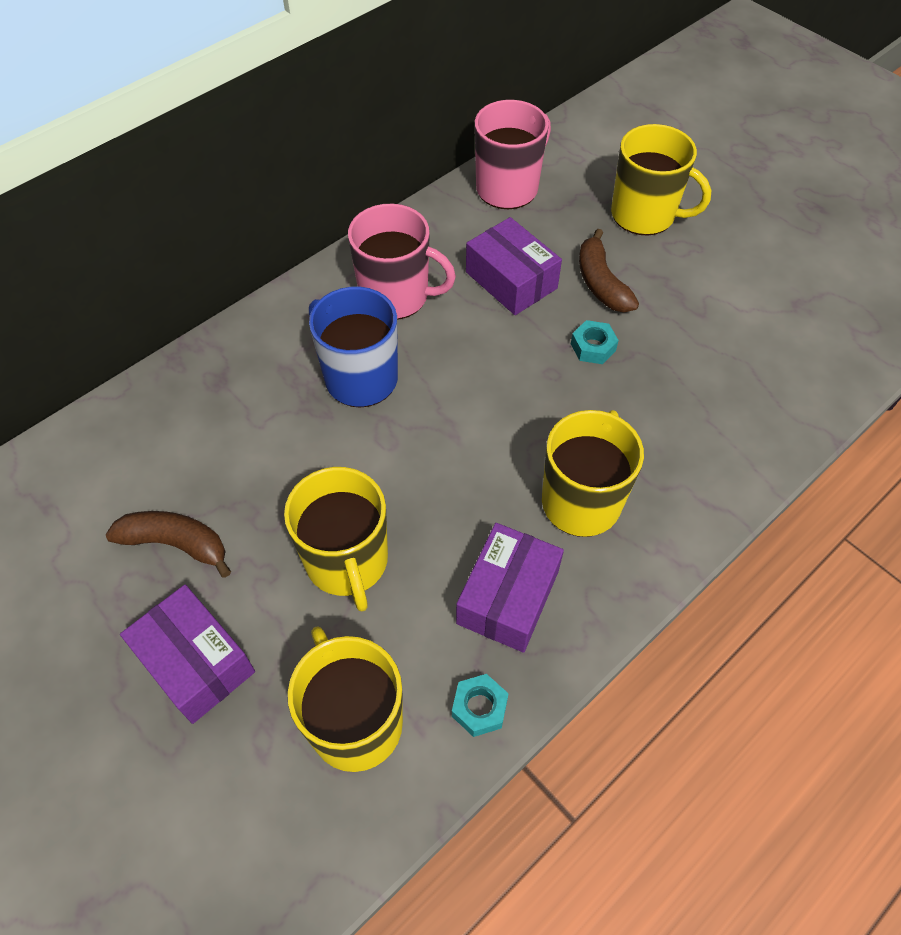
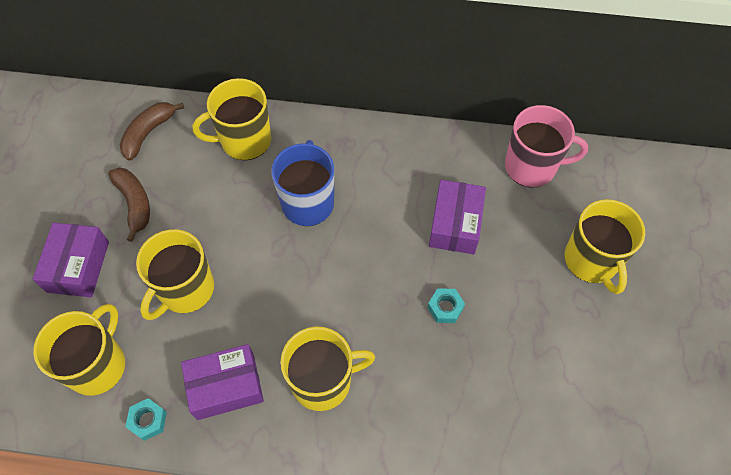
camera: 50 degrees right, 5 degrees up
(218, 383) = (244, 140): none -> yellow mug
(396, 296) = (383, 174): pink mug -> none
(601, 283) = (503, 276): brown banana -> brown banana (148, 133)

